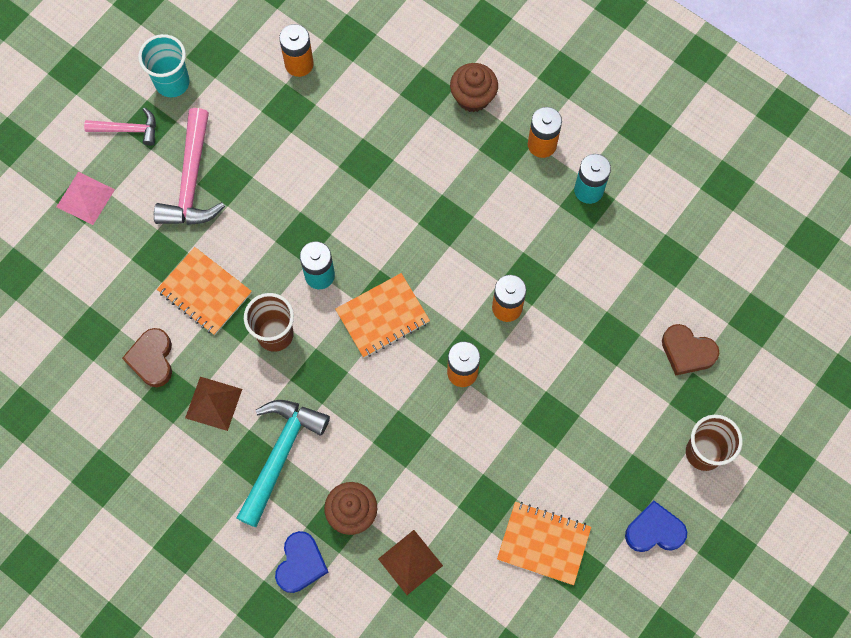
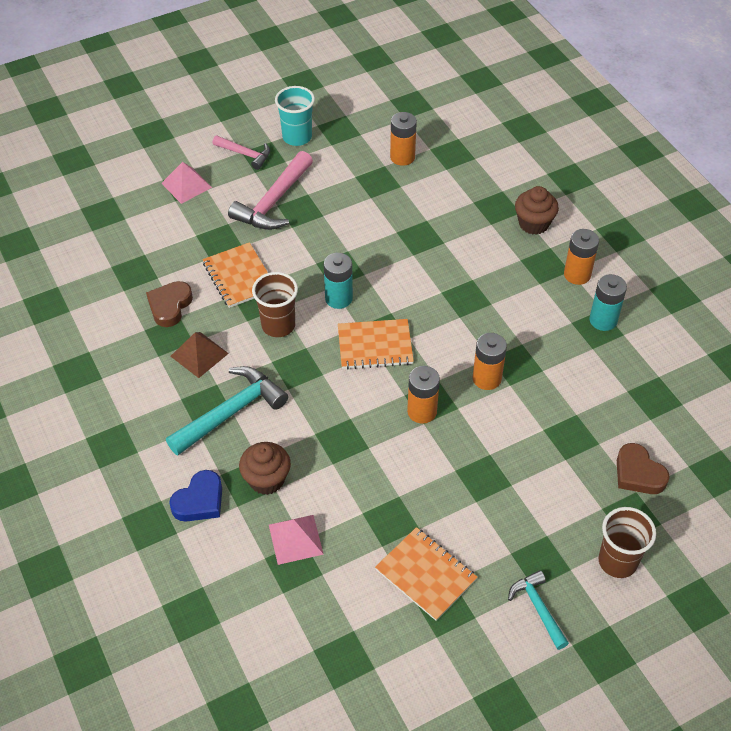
camera: 25 degrees right, 20 degrees down
(410, 562) = (295, 539): brown pyramid -> pink pyramid
(654, 530) = (538, 608): blue heart -> turquoise hammer

